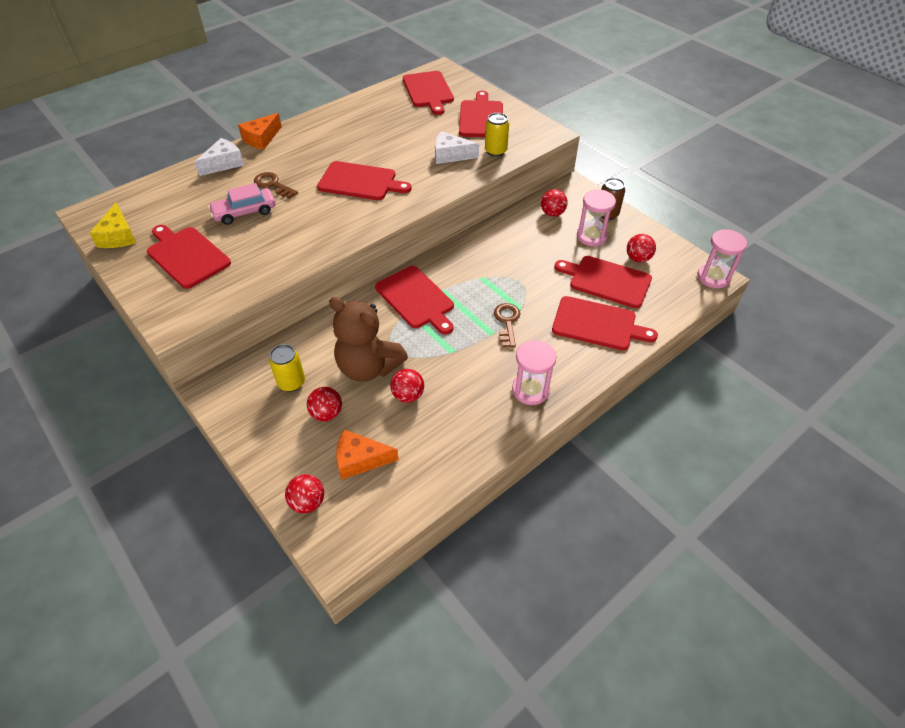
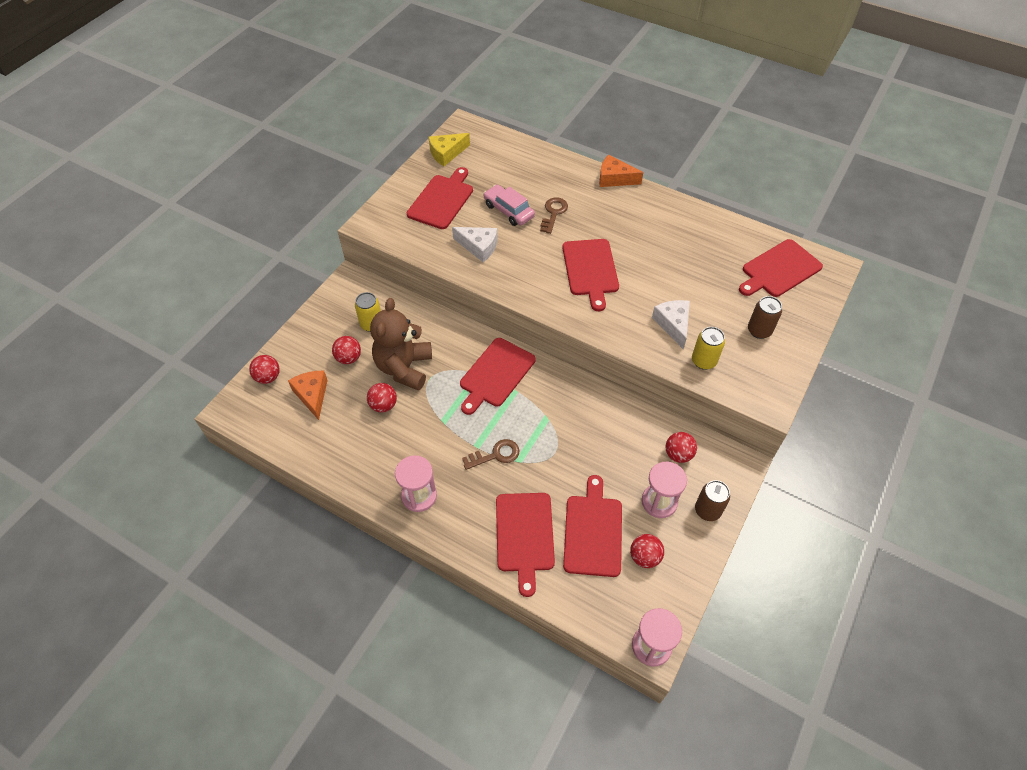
camera: 70 degrees right, 5 degrees up
(224, 163) = (565, 171): white cheese -> white cheese (479, 247)
(481, 117) = (759, 330): red cutting board -> brown can

